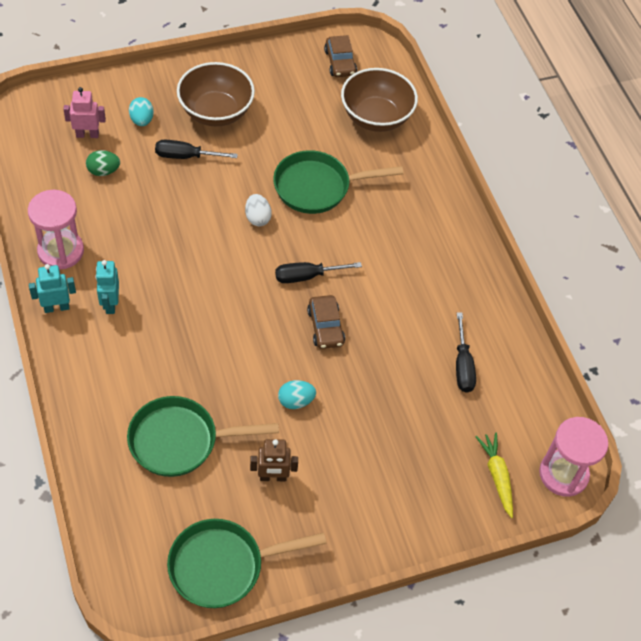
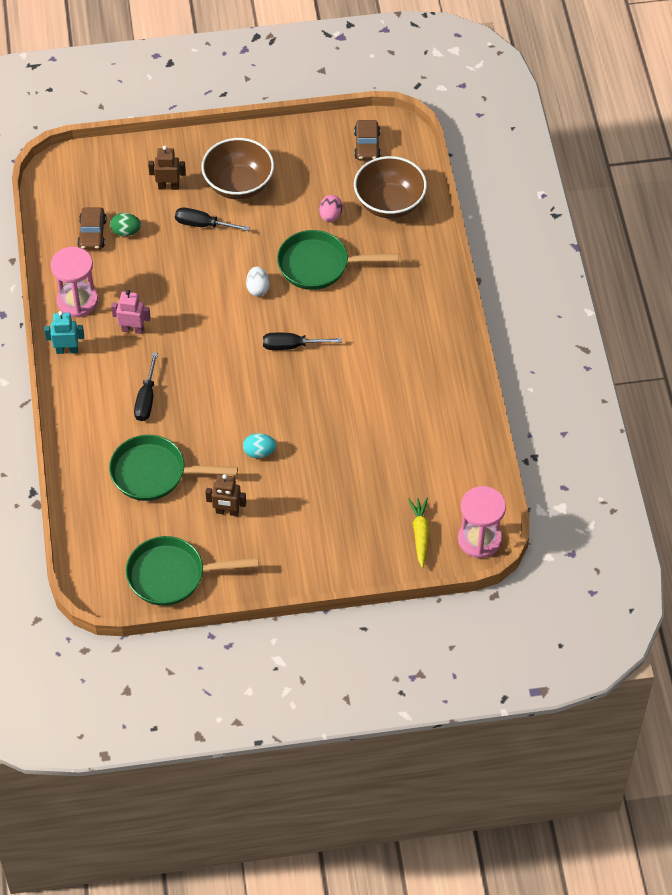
camera: 15 degrees right, 0 degrees up
(87, 134) = (116, 195): pink robot -> pink robot (132, 329)
(110, 304) = (113, 352): turquoise robot -> none
(142, 120) = (168, 186): turquoise egg -> brown robot
(318, 135) = (330, 216): none -> pink egg
(325, 327) = (299, 392): brown car -> brown car (92, 234)
(462, 365) = (414, 438): black screwdriver -> black screwdriver (146, 398)

